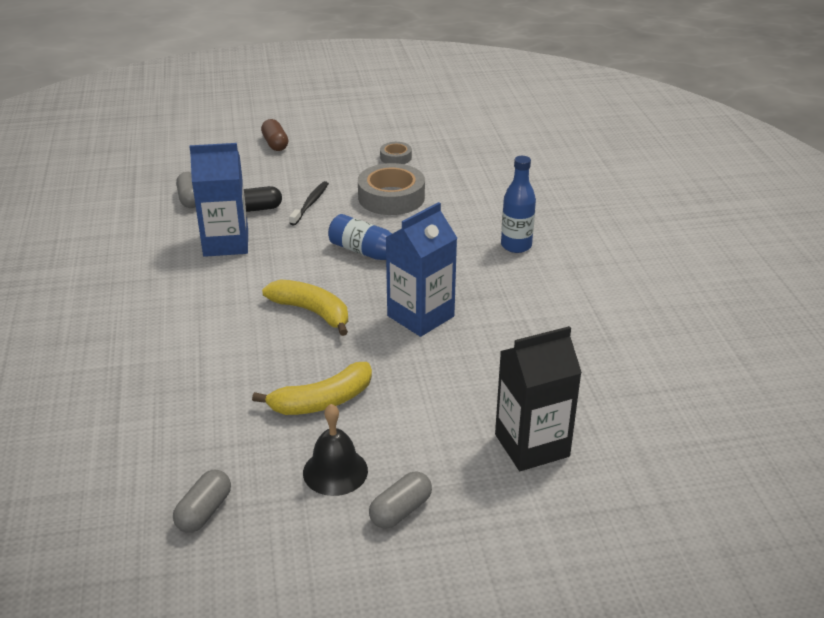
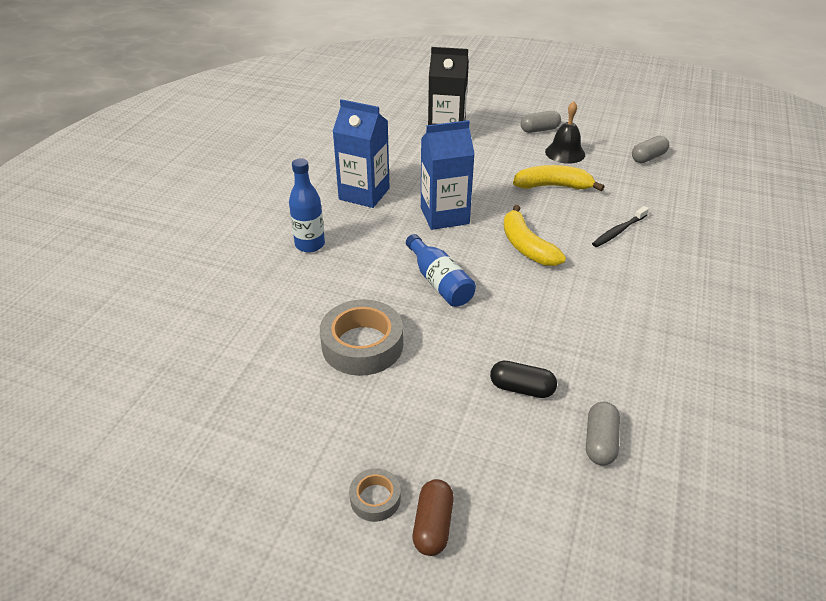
camera: 150 degrees left, 5 degrees up
(226, 243) = (576, 348): blue carton -> blue carton (364, 194)
(310, 203) = (456, 371): black toothbrush -> black toothbrush (618, 231)
(395, 157) = (298, 412): grey tape -> grey tape (375, 498)

